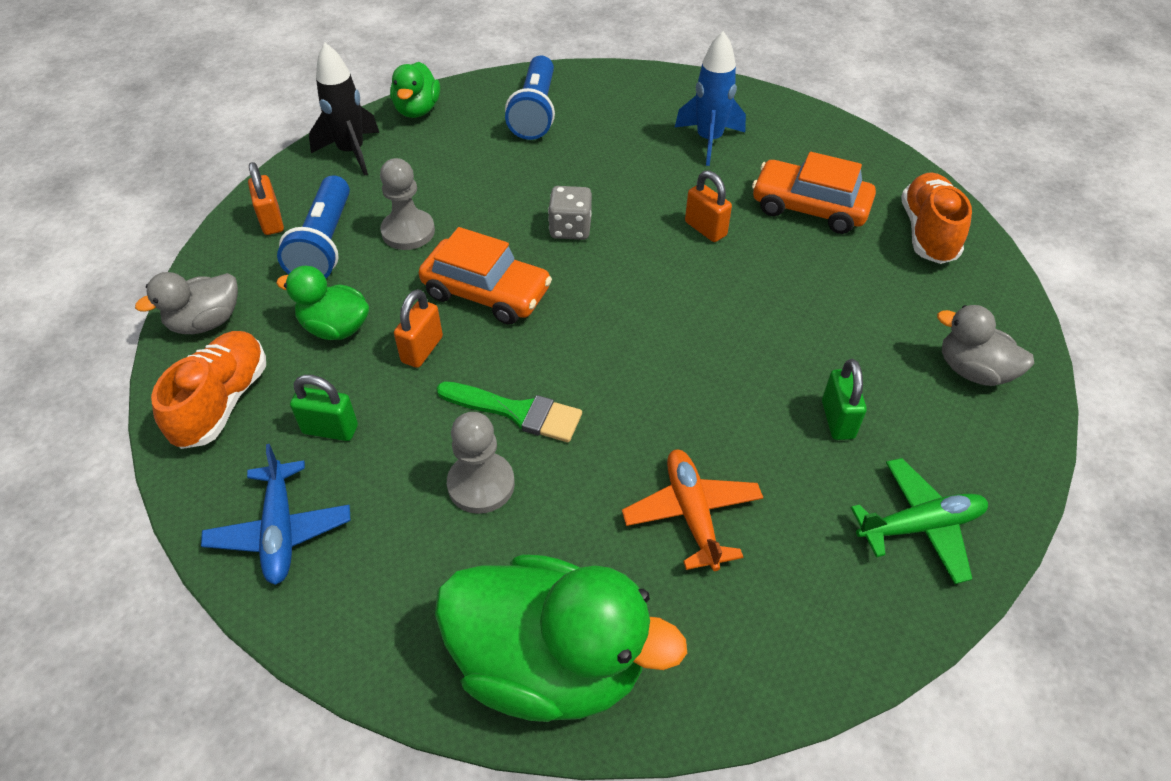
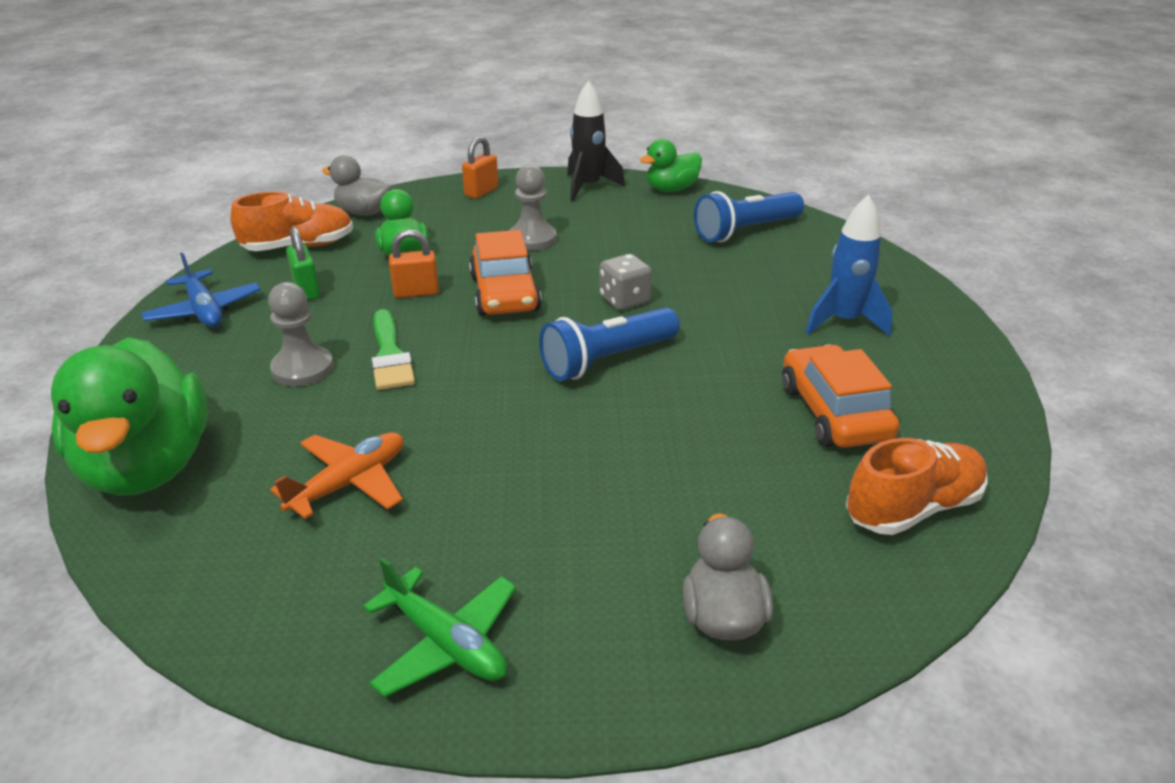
camera: 55 degrees right, 15 degrees down
(280, 530) = (204, 310): blue plane -> blue plane turned 75 degrees counterclockwise
(325, 244) = (481, 217): blue flashlight -> blue flashlight (607, 360)
(705, 229) = (715, 364): orange padlock -> none
(837, 420) = (544, 534): green padlock -> none

